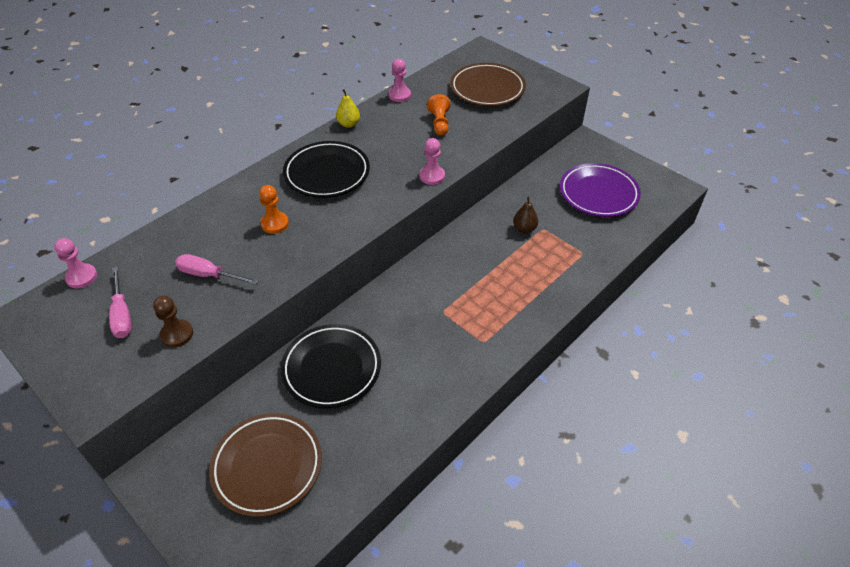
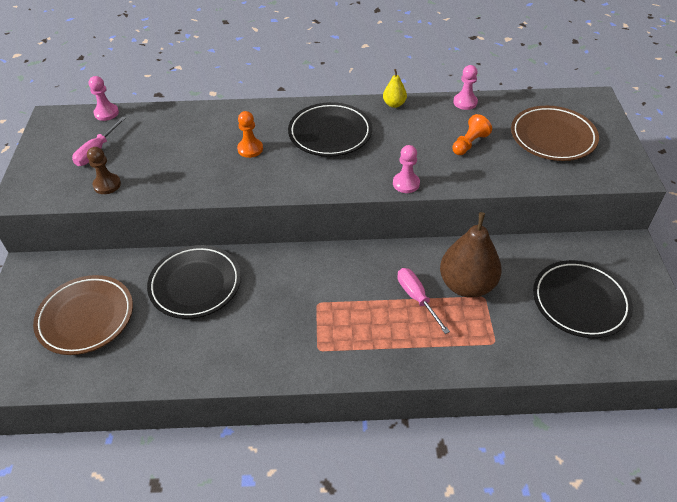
camera: 45 degrees right, 0 degrees up
(209, 275) = (169, 158): pink screwdriver -> pink screwdriver (417, 298)
(524, 228) = (467, 285): brown pear -> brown pear, size x2.13
(598, 194) = (580, 302): purple plate -> black plate

